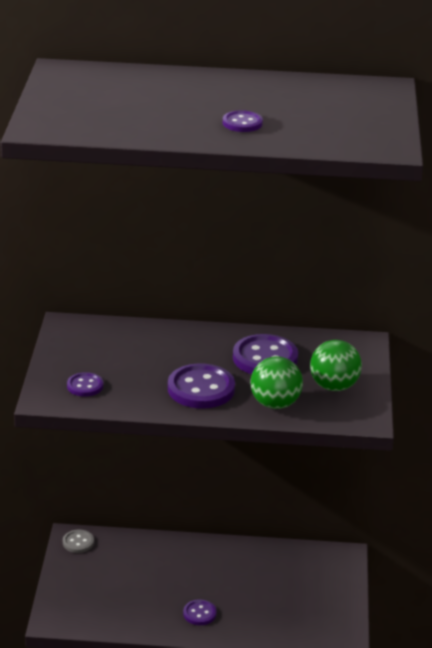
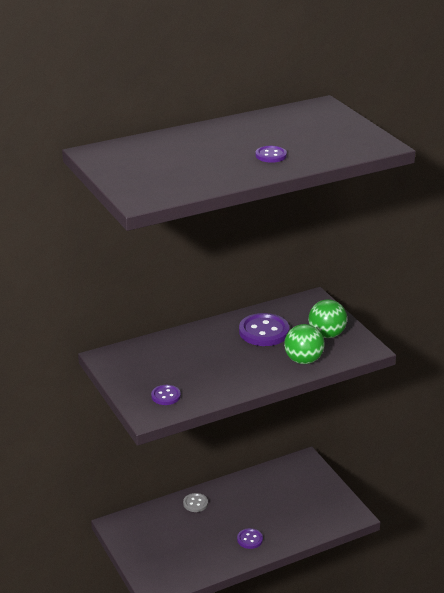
camera: 30 degrees left, 0 degrees up
(78, 542) = (122, 526): grey button -> grey button (195, 503)
(201, 389) = (245, 368): purple button -> none

